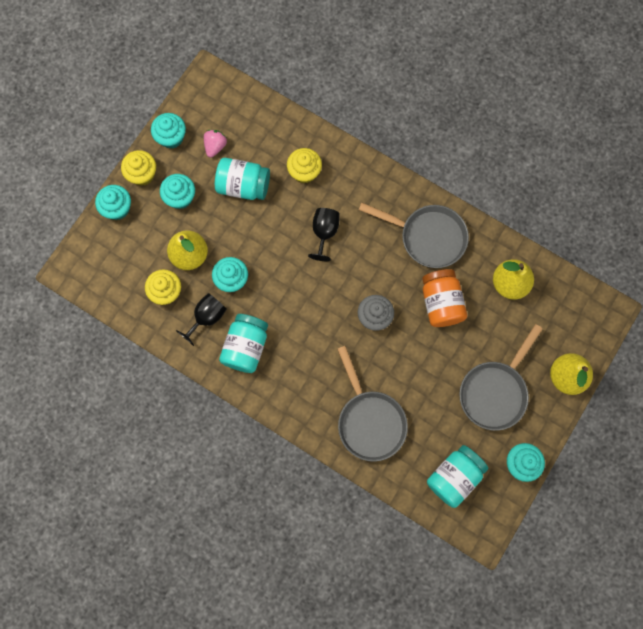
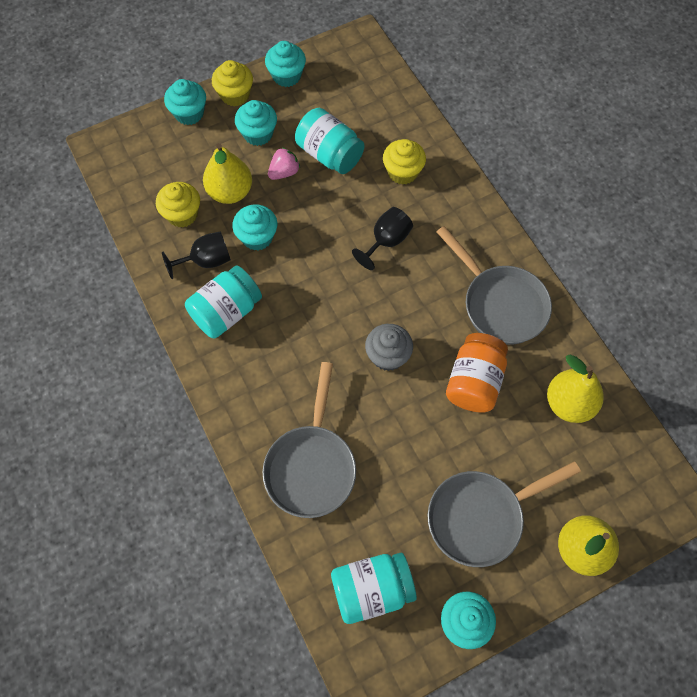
camera: 30 degrees right, 10 degrees down
(215, 146) = (325, 104): pink strawberry -> pink strawberry (284, 172)

